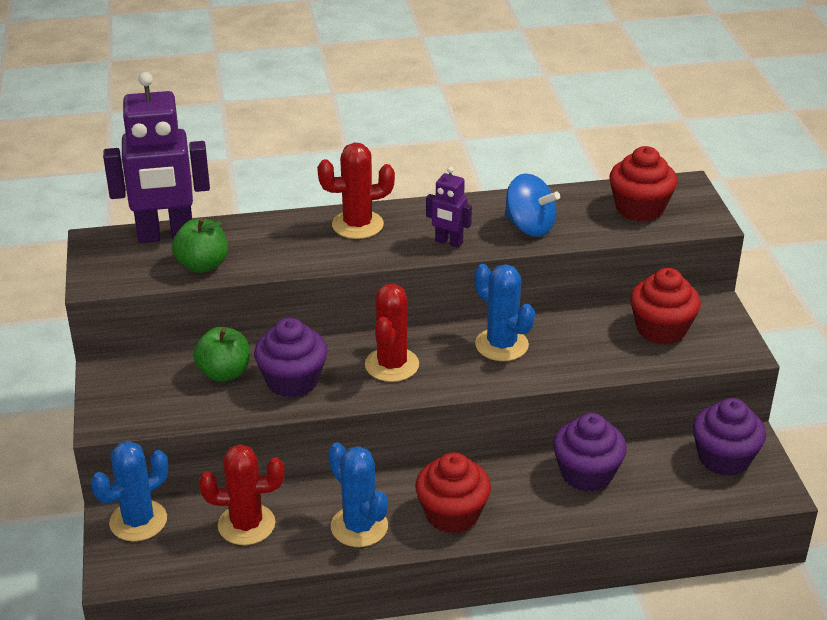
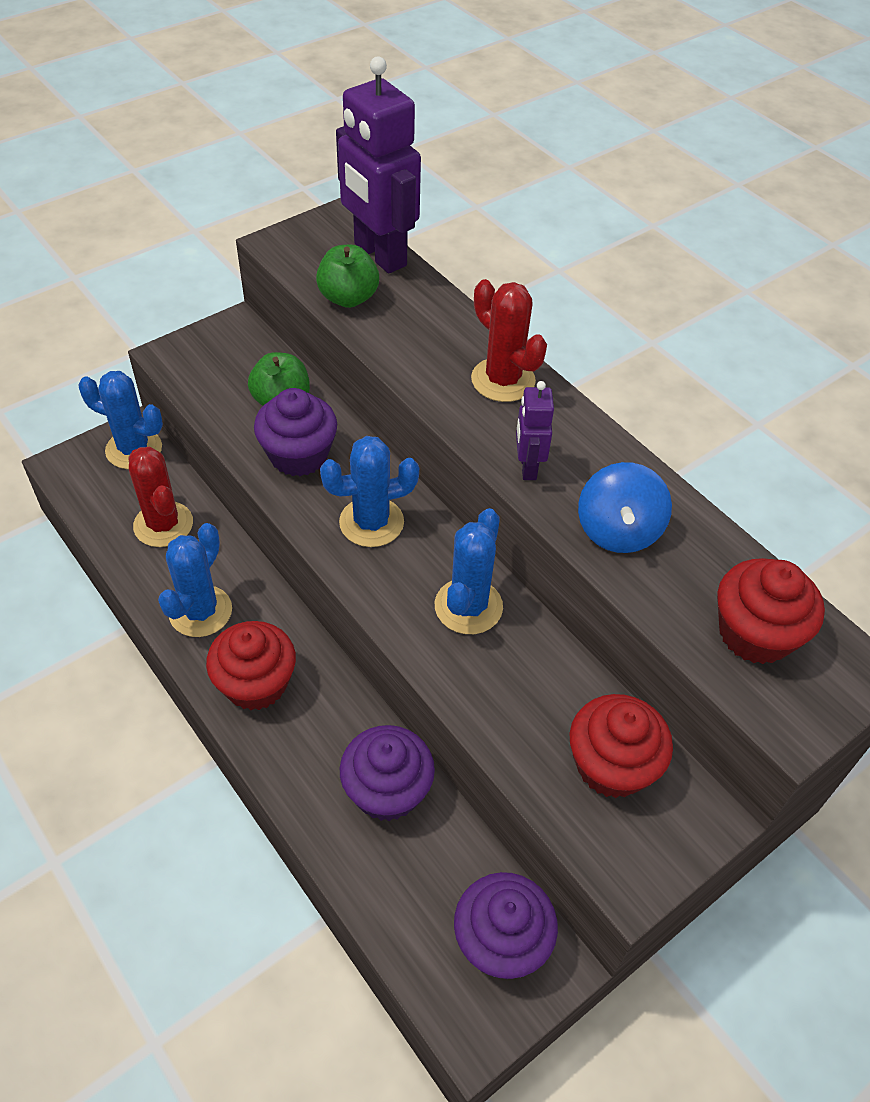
camera: 60 degrees right, 15 degrees up
(392, 365) = (371, 522): red cactus -> blue cactus

